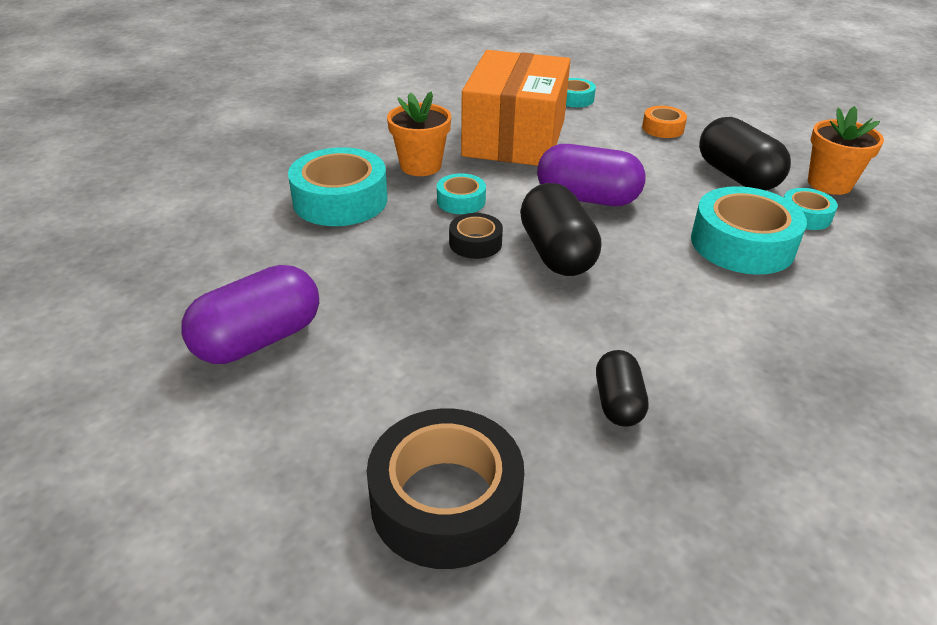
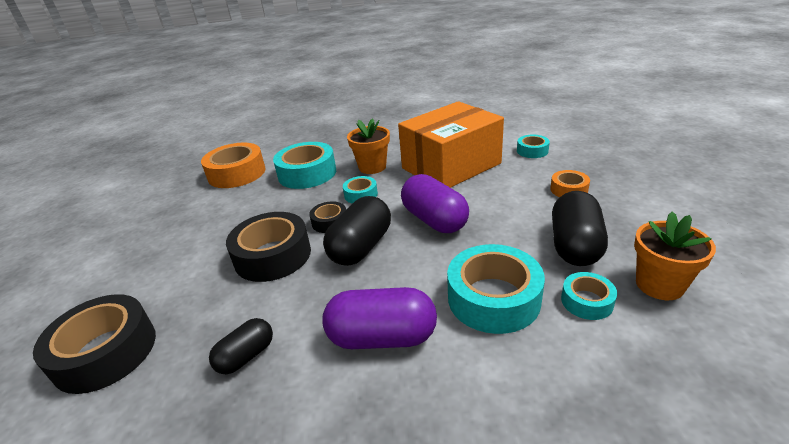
camera: 45 degrees right, 5 degrees down
(218, 235) = (237, 173): none -> orange tape
(258, 339) = (175, 229): purple capsule -> purple capsule (382, 337)
(469, 304) = (273, 255): none -> black tape

